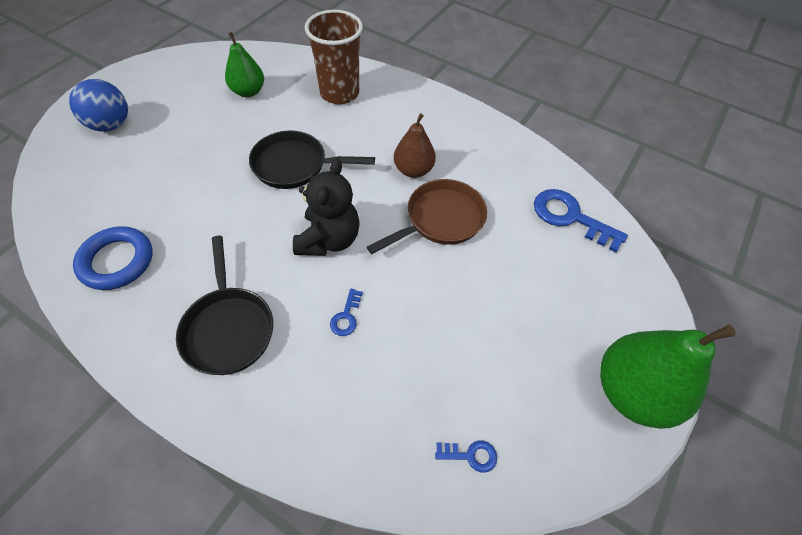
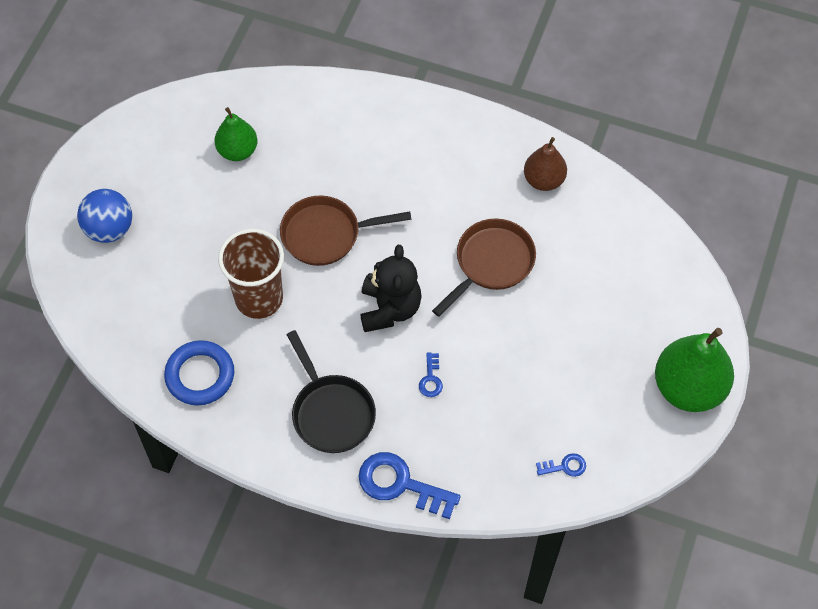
camera: 10 degrees left, 5 degrees up
(295, 165) = (326, 234): black pan -> brown pan
(339, 93) = (340, 130): brown cup -> brown cup (259, 298)
(413, 170) = (449, 212): brown pear -> brown pear (544, 180)
(570, 217) = (617, 232): blue key -> blue key (400, 484)

